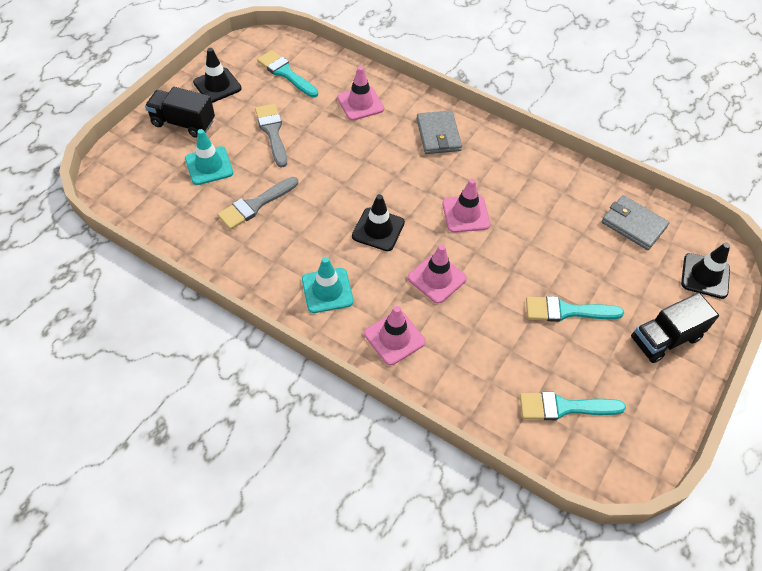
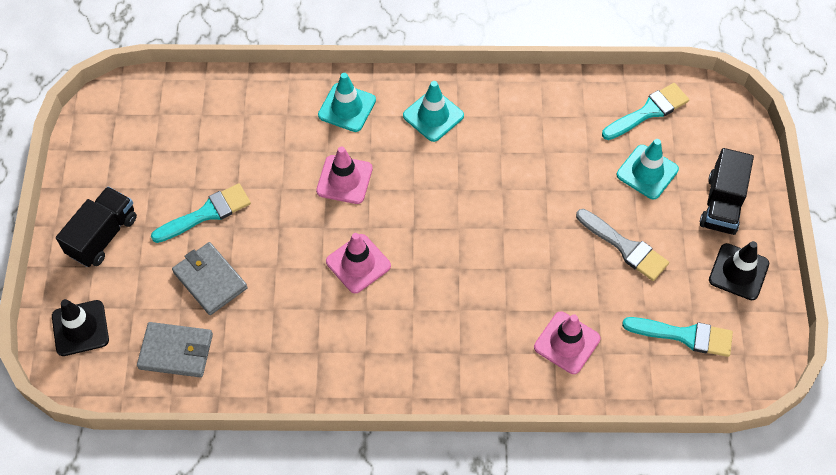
camera: 150 degrees right, 5 degrees up
(183, 123) = (722, 204): black truck -> black truck turned 120 degrees clockwise
(255, 205) = (565, 158): grey brush -> none
(378, 229) = (432, 198): black traffic cone -> none
(394, 338) = (347, 108): pink traffic cone -> turquoise traffic cone
(438, 135) = (450, 350): grey wallet -> grey wallet (210, 280)
(564, 407) = (172, 127): turquoise brush -> turquoise brush (648, 111)

